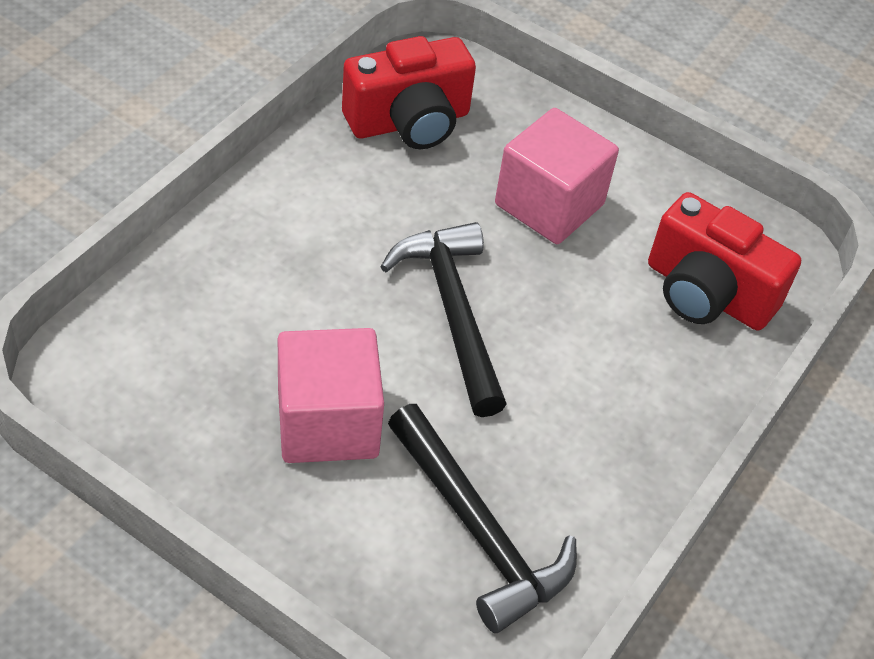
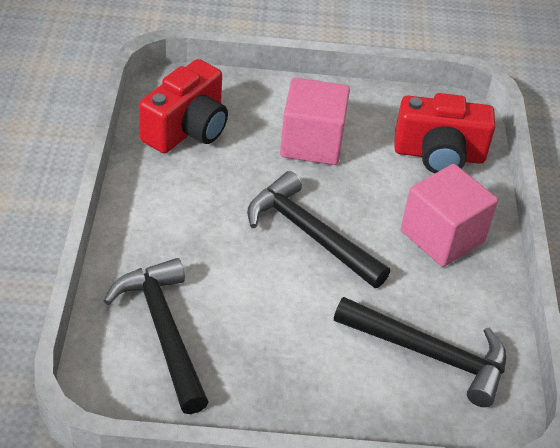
camera: 30 degrees left, 5 degrees down
(188, 340) = (163, 331): none -> black hammer
(327, 423) = (293, 337): pink cube -> pink cube (442, 236)

